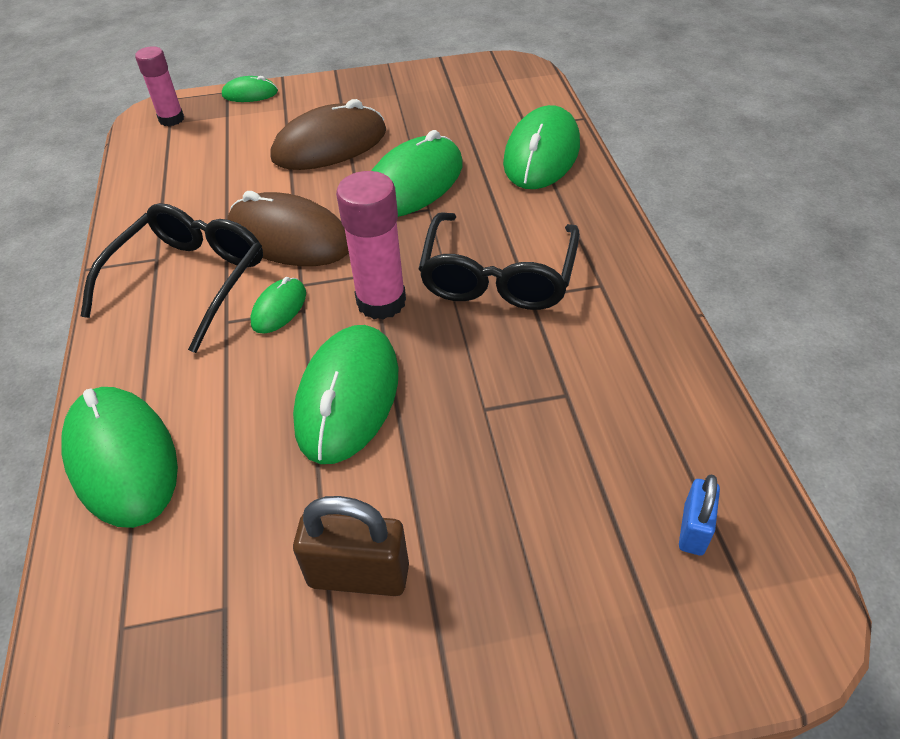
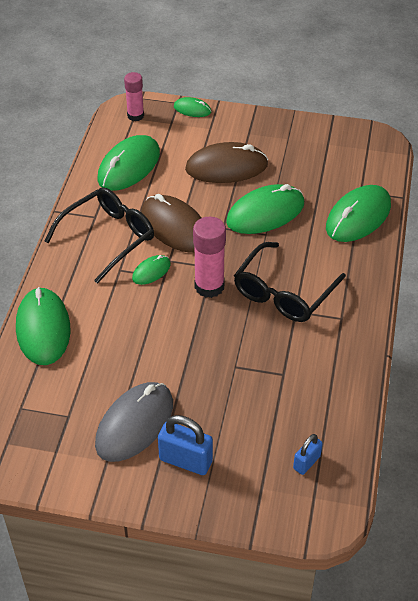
camera: 20 degrees right, 0 degrees up
(348, 396) = (167, 335): green mouse -> green mouse (129, 166)
(359, 575) = (134, 424): brown padlock -> grey mouse
(486, 611) = (185, 460): none -> blue padlock

